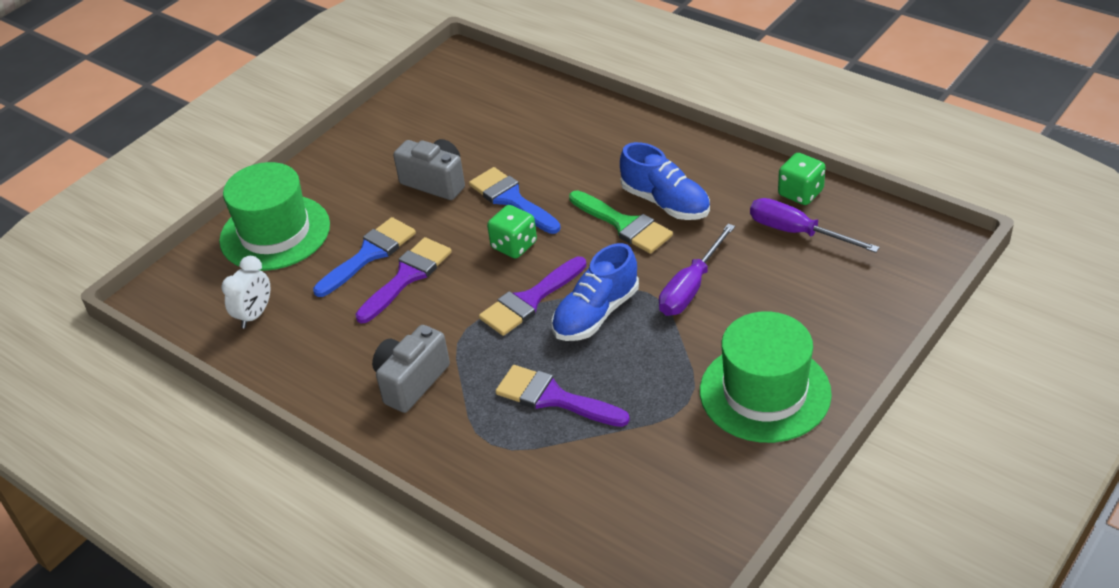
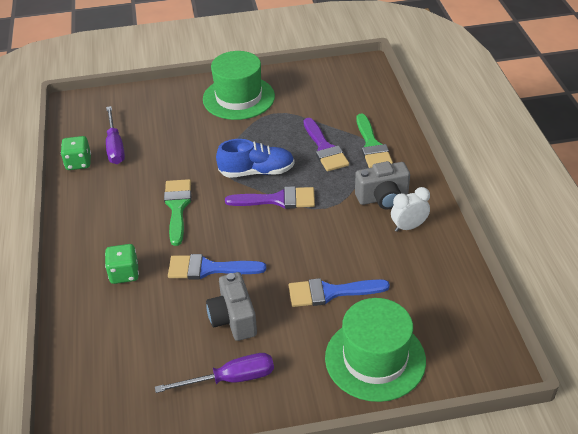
camera: 140 degrees left, 0 degrees up
(255, 315) = (437, 299): white clock -> white clock (408, 227)
(407, 276) = (324, 260): purple brush -> none
(497, 445) = (372, 146): none -> green brush
(511, 199) = (209, 269): blue brush -> blue brush turned 90 degrees clockwise
(514, 245) = (246, 237): green dice -> green dice (124, 274)
(665, 203) = (140, 204): blue shoe -> none
(691, 287) = (199, 154): purple screwdriver -> purple screwdriver (231, 379)

